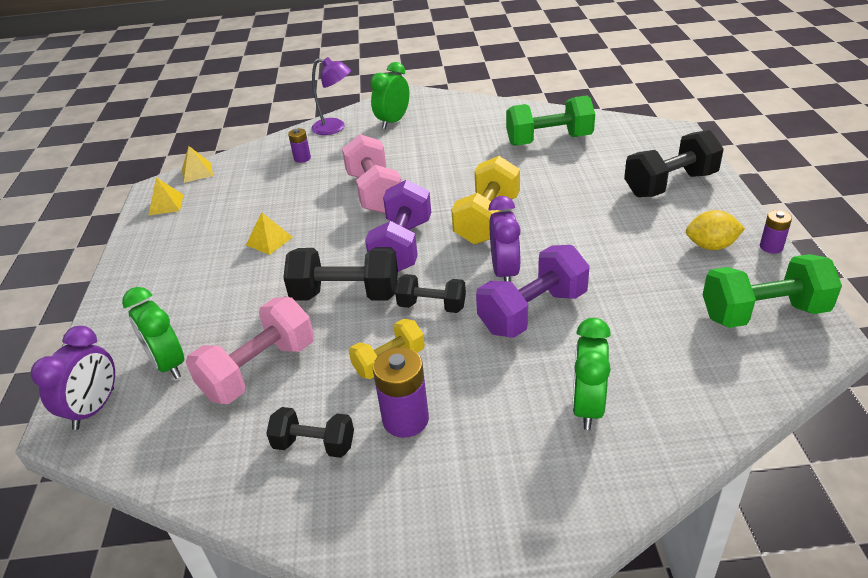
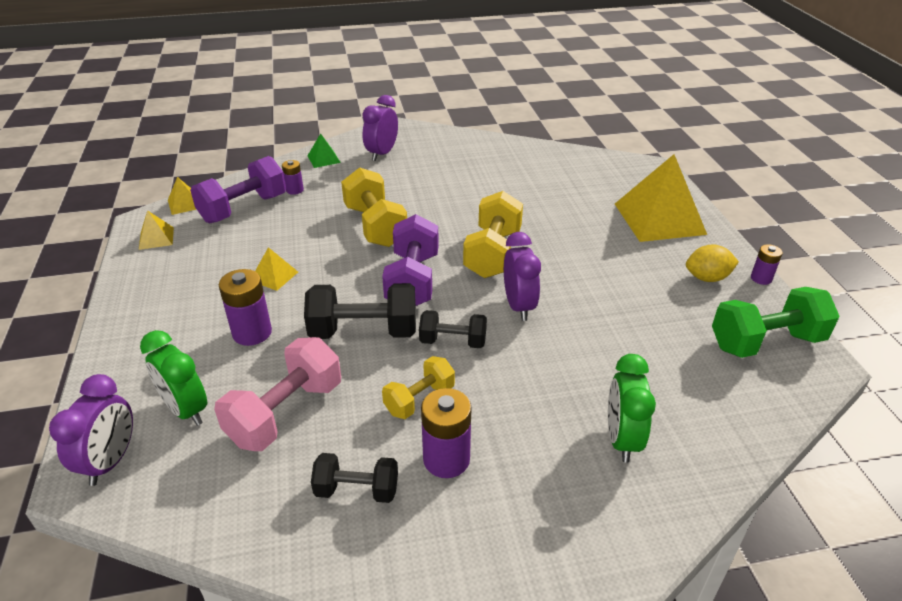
camera: 10 degrees left, 0 degrees up
(240, 294) = (252, 332): none -> purple battery
(335, 128) = (323, 159): purple lamp -> green pyramid
(374, 193) = (375, 226): pink dumbbell -> yellow dumbbell
(393, 122) = (382, 154): green clock -> purple clock
(533, 312) = (553, 345): purple dumbbell -> purple dumbbell (243, 208)
(549, 140) = (538, 174): green dumbbell -> none
(670, 184) = (659, 218): black dumbbell -> yellow pyramid

